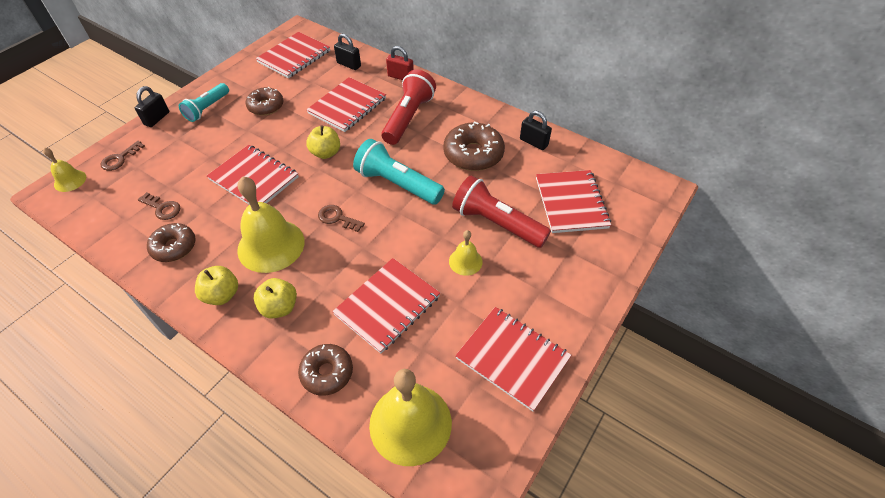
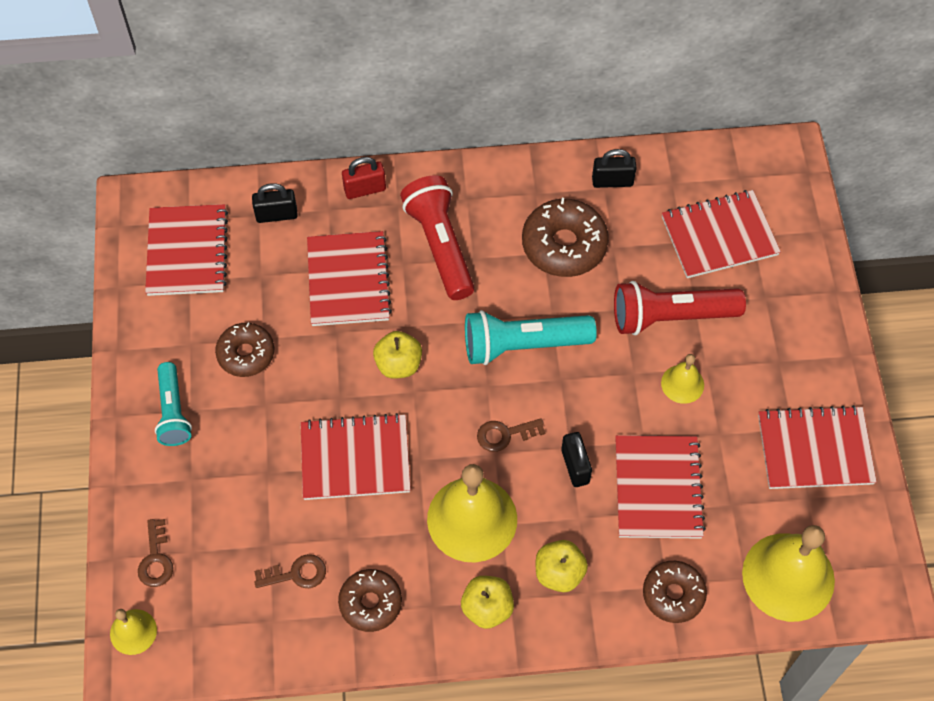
camera: 40 degrees left, 10 degrees up
(157, 118) = (125, 473): black padlock -> black padlock (575, 466)
(571, 203) = (719, 236): red notebook -> red notebook turned 60 degrees counterclockwise

